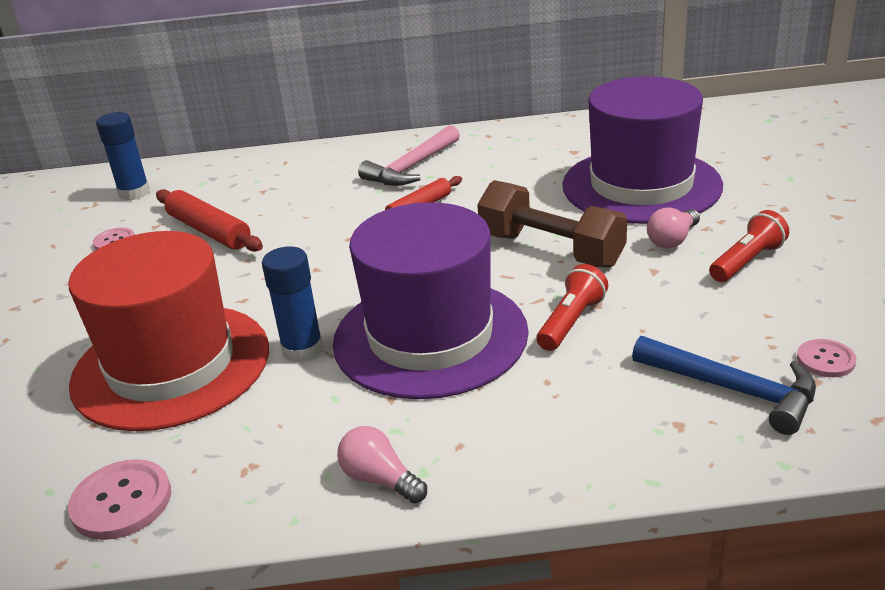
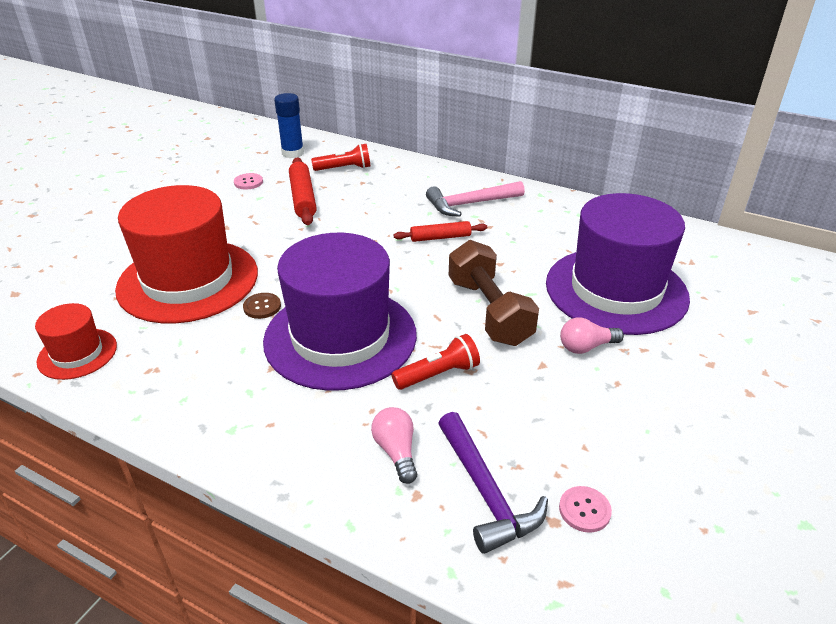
camera: 30 degrees right, 5 degrees up
(121, 501) = (77, 353): pink button -> red hat
(302, 349) = (262, 307): blue glue stick -> brown button
(380, 480) = (204, 420): pink light bulb -> pink light bulb (396, 452)
(734, 390) = (486, 492): blue hammer -> purple hammer
(747, 261) = (623, 394): red flashlight -> red flashlight (344, 168)

